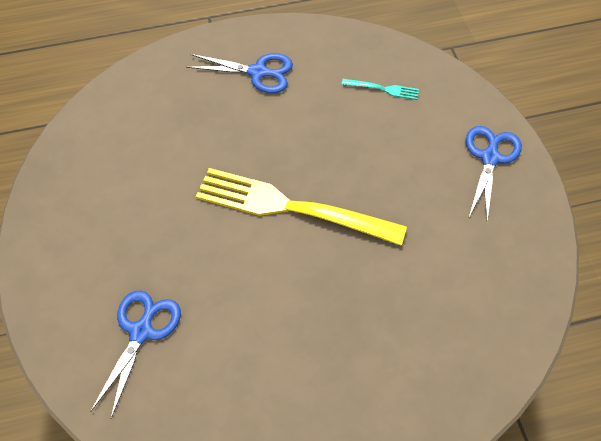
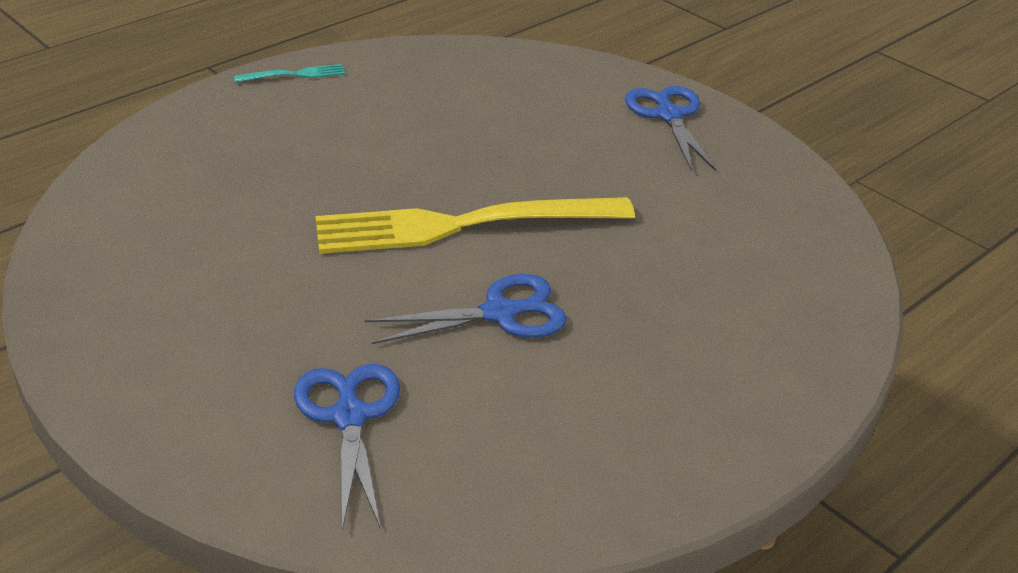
camera: 30 degrees left, 20 degrees down
(258, 72) = (308, 111): blue scissors -> blue scissors (499, 313)
(383, 89) = (489, 88): turquoise fork -> turquoise fork (295, 74)

